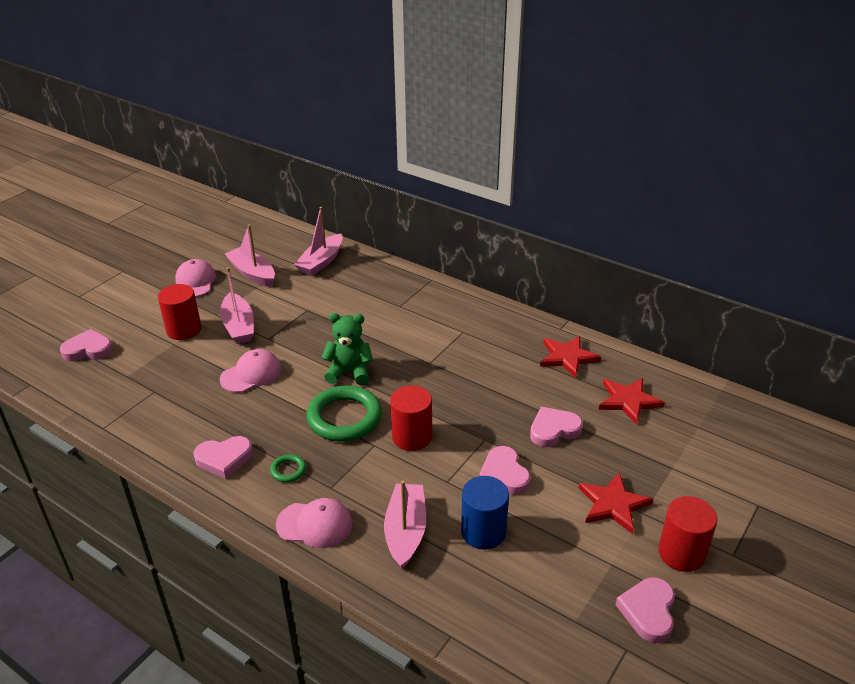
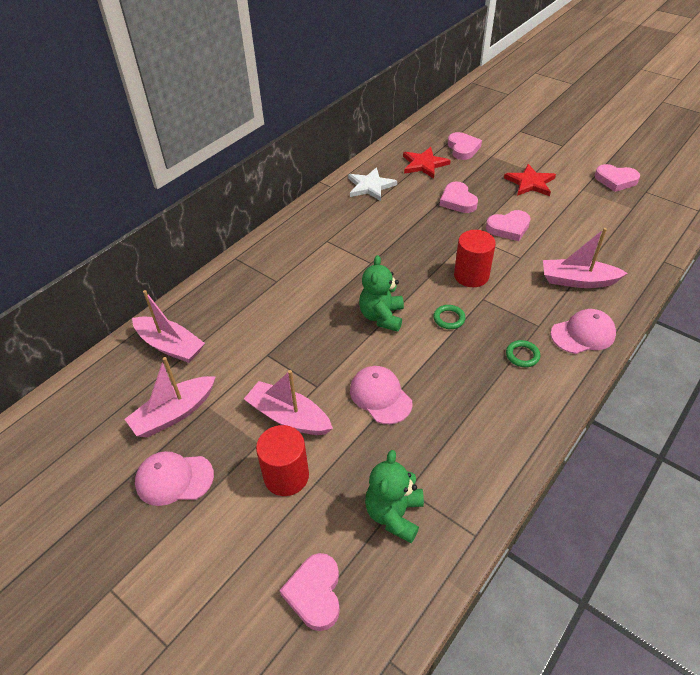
camera: 85 degrees left, 10 degrees up
(135, 384) = (394, 514): none -> green teddy bear
(224, 459) = (513, 406): pink heart -> pink heart (463, 148)
(239, 326) = (288, 417): pink boat -> pink boat turned 135 degrees counterclockwise
(315, 524) = (583, 334): pink cap -> pink cap turned 60 degrees clockwise
(344, 418) = (449, 318): green ring -> green ring, size x0.45
(483, 532) = (568, 241): blue cylinder -> none
(567, 357) = (370, 186): red star -> white star
(681, 553) = (566, 162): red cylinder -> none

